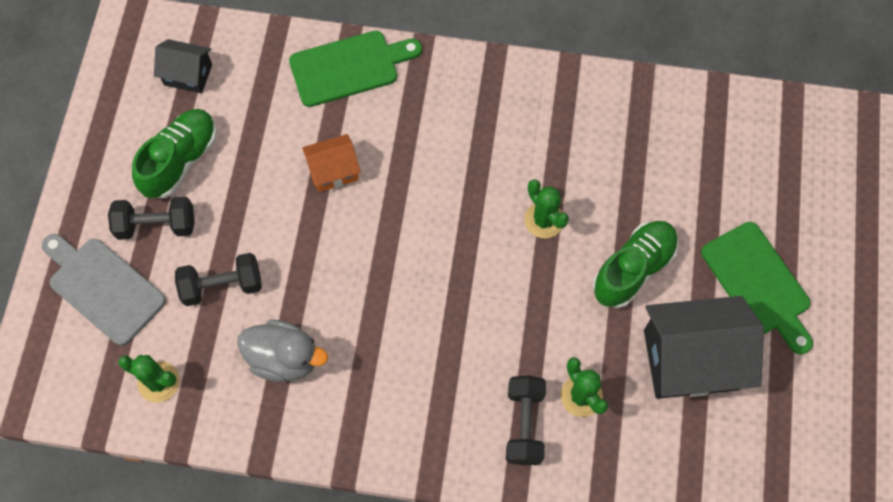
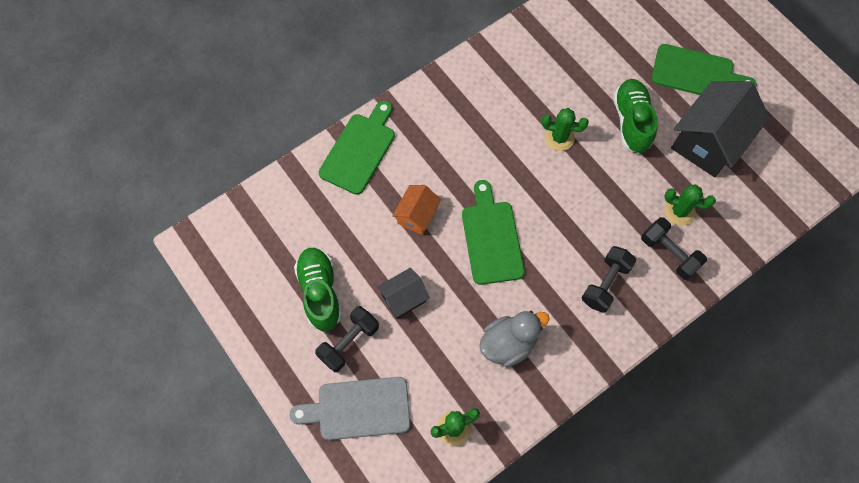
camera: 45 degrees left, 0 degrees up
(188, 75) = (266, 239): black house -> black house (403, 298)
(222, 286) = (427, 339): black dumbbell -> black dumbbell (605, 284)
(376, 252) = (491, 238): none -> green cutting board

